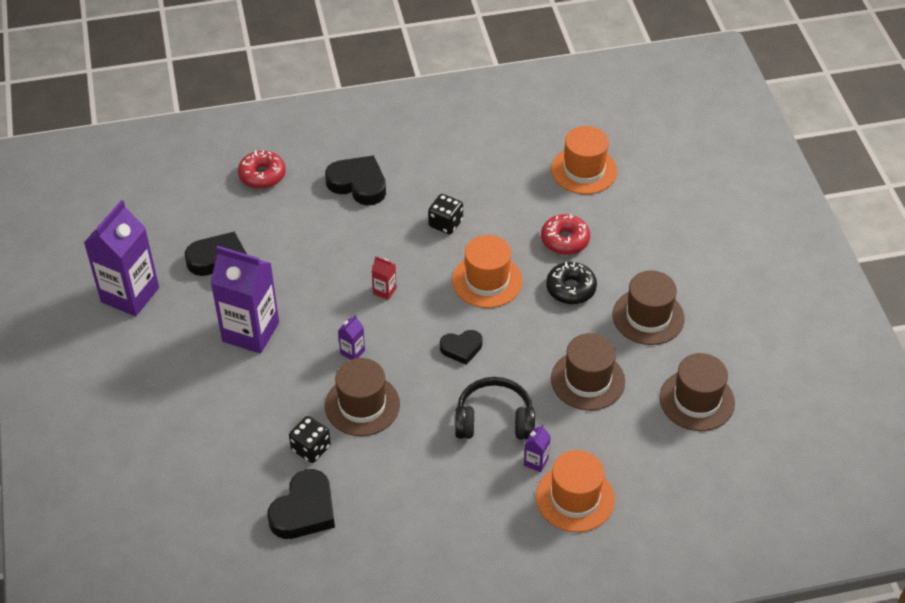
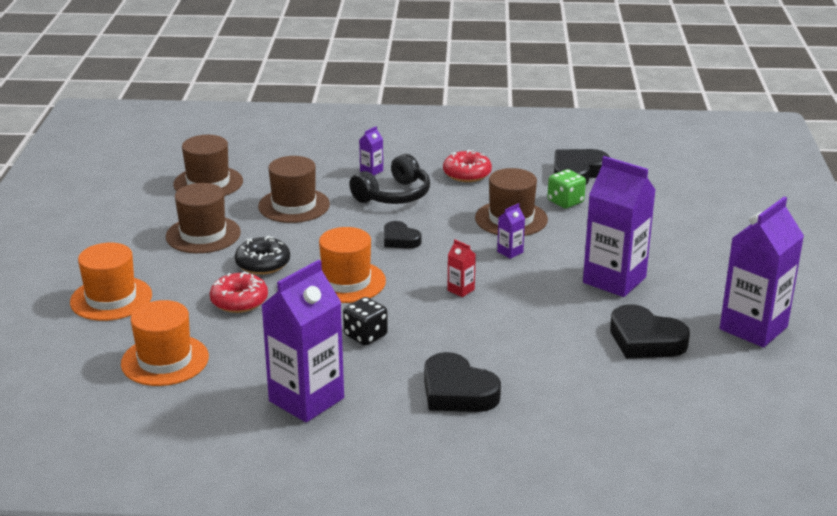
camera: 165 degrees left, 20 degrees down
(262, 175) = (584, 422): red donut -> red donut (467, 174)
(311, 448) = (565, 202): black dice -> green dice
(461, 348) = (400, 240): black heart -> black heart turned 135 degrees counterclockwise
(463, 157) = (306, 399): none -> purple carton
(494, 420) = (393, 195): black headphones -> black headphones turned 60 degrees counterclockwise
(575, 498) = (352, 151): orange hat -> orange hat (111, 298)

